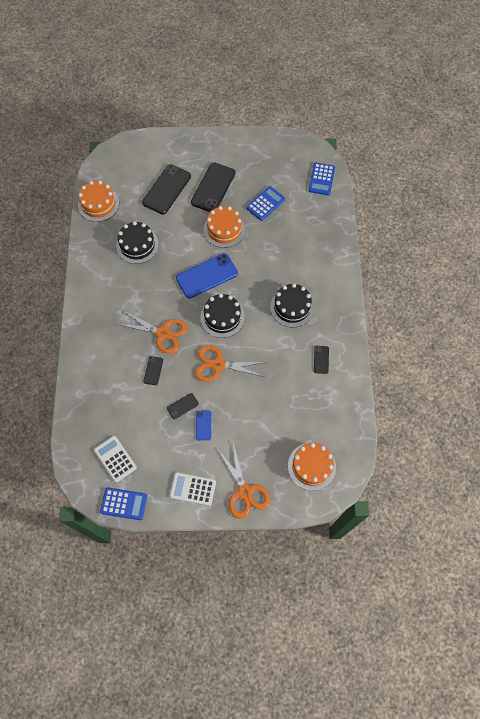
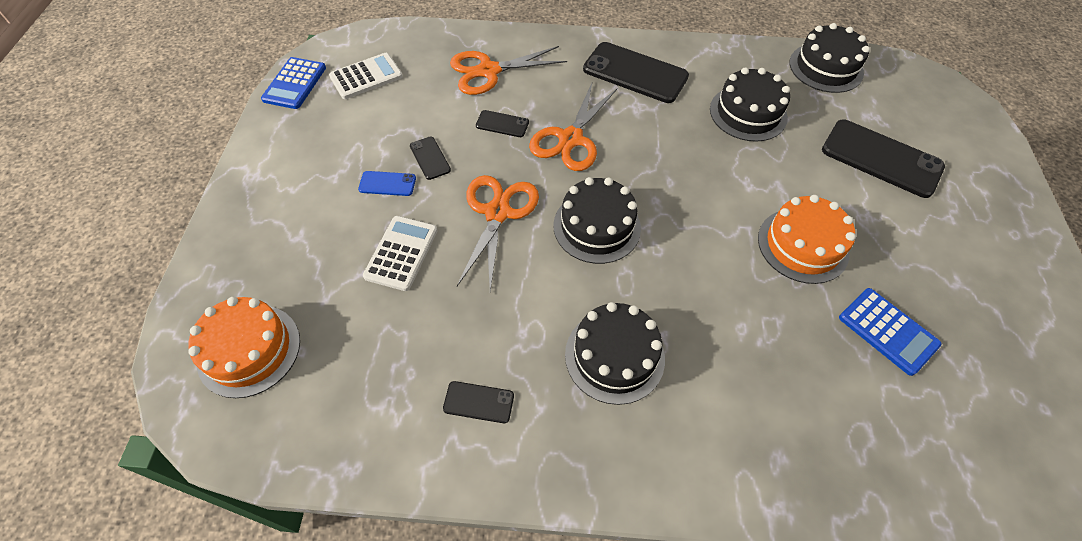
camera: 95 degrees right, 10 degrees down
(98, 204) = (826, 67): orange cake -> black cake
(193, 489) = (282, 163): white calculator -> white calculator (401, 253)
(206, 276) = (689, 208): blue phone -> none
(213, 188) = (906, 234): black phone -> black phone (635, 73)
(244, 491) = (247, 233): orange scissors -> orange scissors (489, 71)
(321, 179) = (1001, 478): blue calculator -> none

